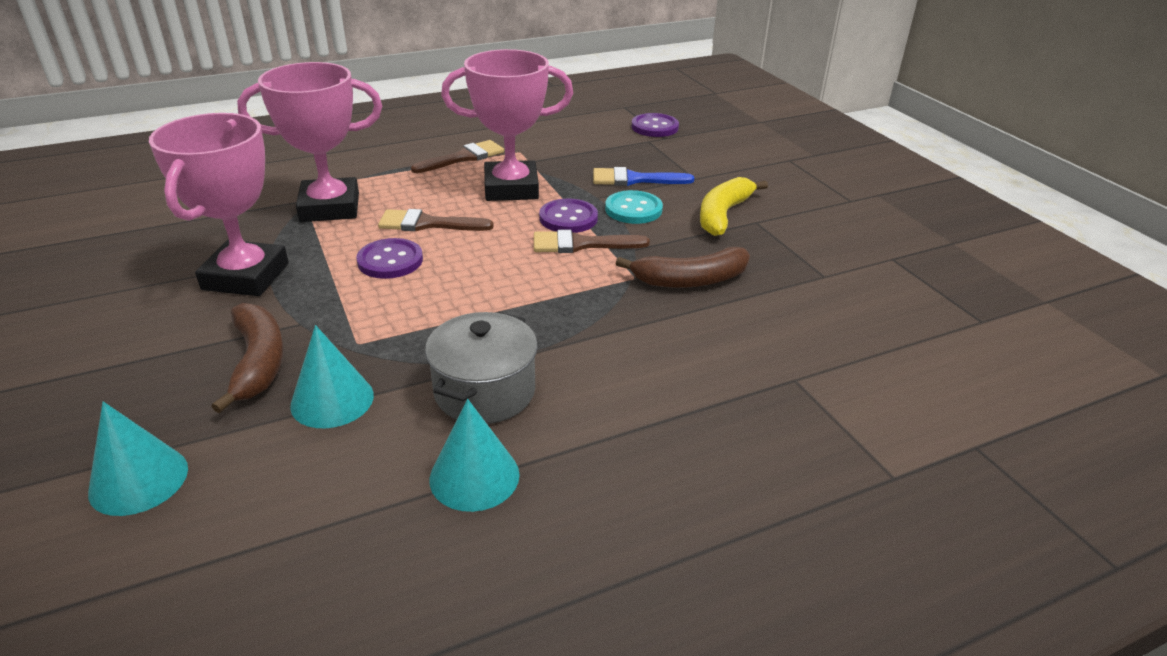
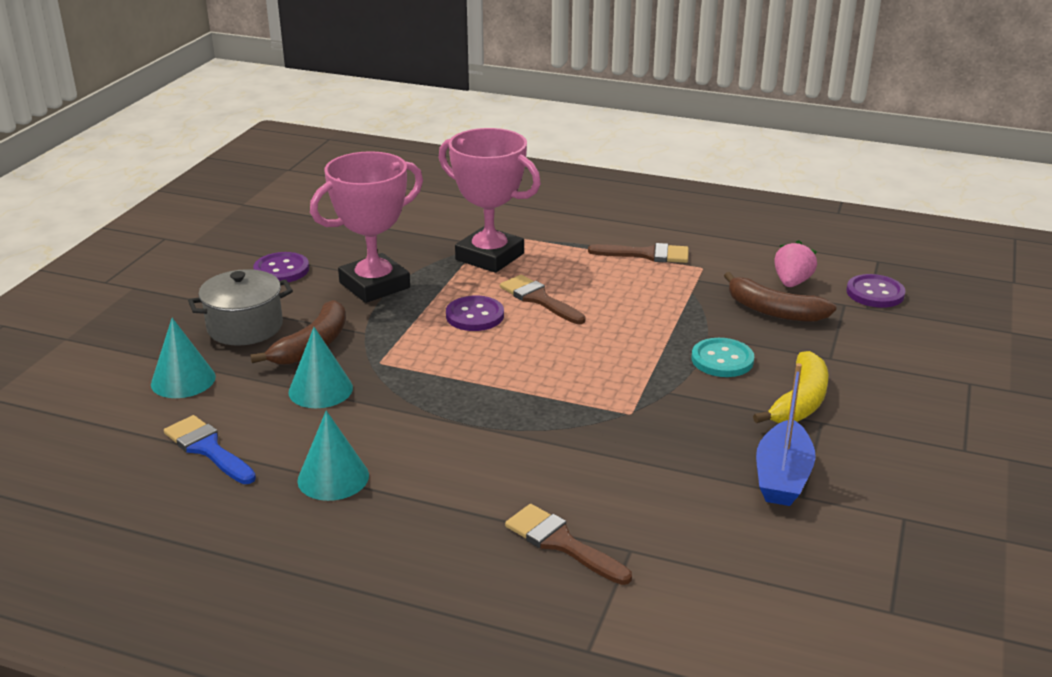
camera: 45 degrees right, 5 degrees down
(484, 391) = (409, 433): grey pot -> grey pot (245, 327)
(511, 188) = (645, 297): pink trophy -> none
(568, 218) = (653, 342): purple button -> purple button (281, 270)
(581, 244) = (630, 368): brown brush -> brown brush (562, 543)
(595, 139) = (792, 282): none -> pink strawberry
(634, 179) = (768, 334): blue brush -> blue brush (208, 449)
(690, 280) = (673, 438): brown banana -> brown banana (773, 311)
(723, 214) = (800, 401): yellow banana -> yellow banana turned 135 degrees clockwise
(794, 270) = (782, 477): none -> blue boat

